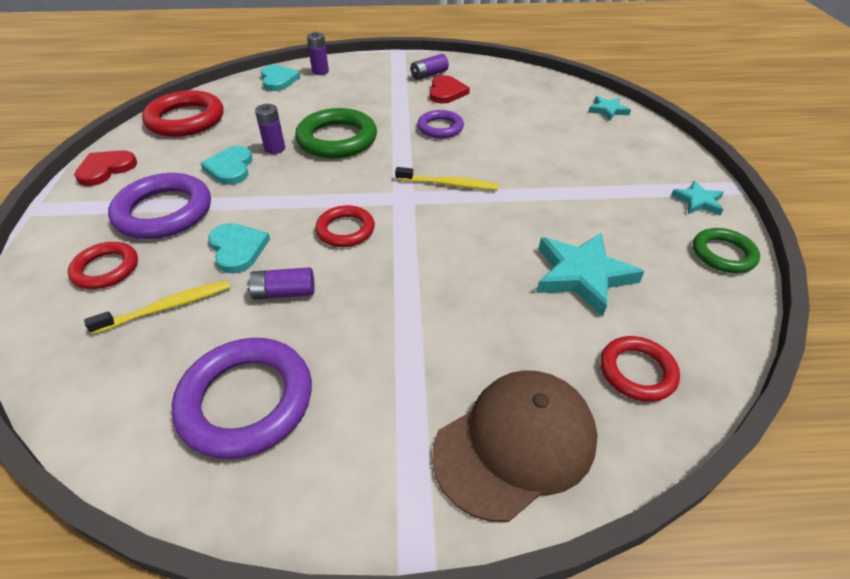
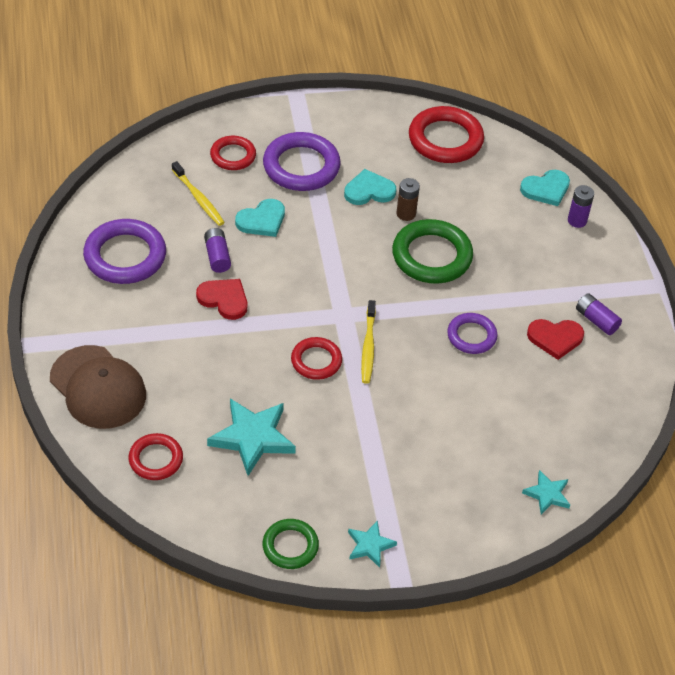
camera: 80 degrees right, 5 degrees up
(106, 169) = (353, 114): red heart -> red heart (224, 299)
(275, 149) = (406, 214): purple battery -> brown battery
(345, 230) = (292, 281): red ring -> red ring (316, 361)

